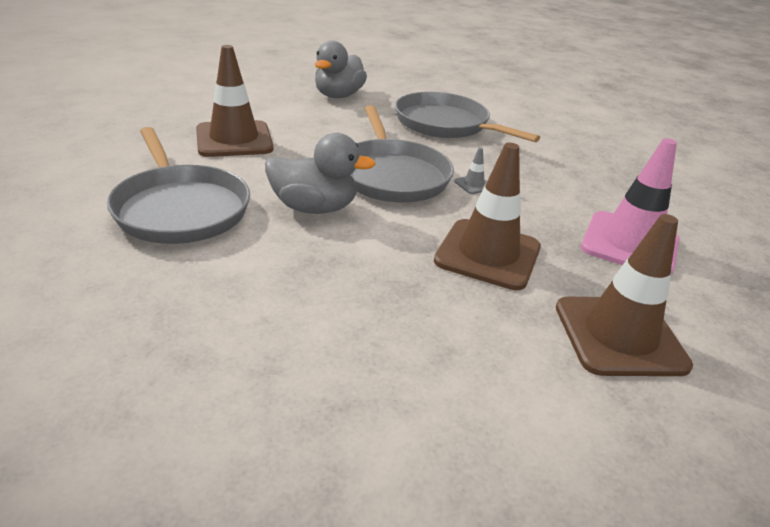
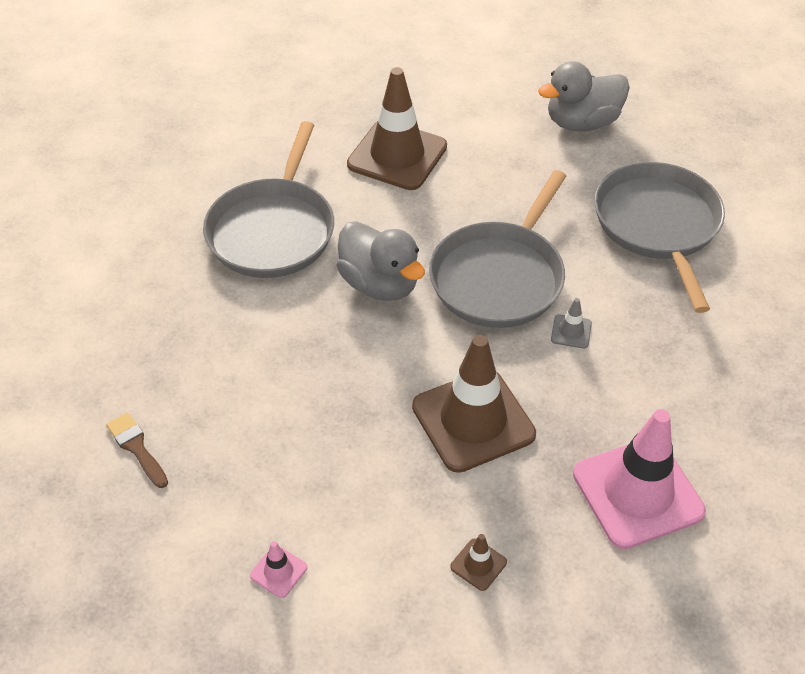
camera: 45 degrees right, 15 degrees up
(228, 428) = (137, 448): none -> brown brush
(502, 443) = (278, 571): none -> pink traffic cone
(619, 336) = (478, 564): brown traffic cone -> brown traffic cone, size x0.41

